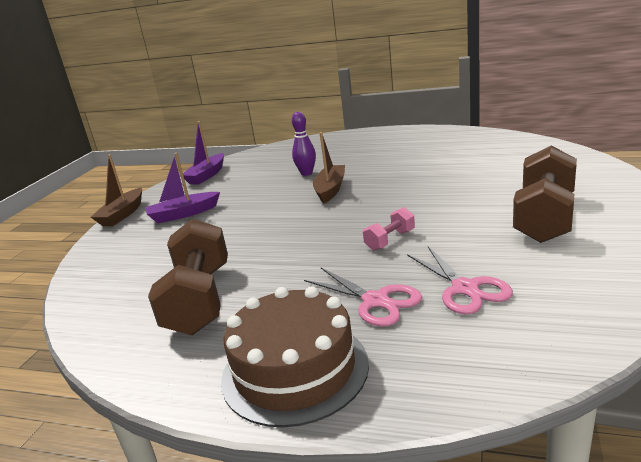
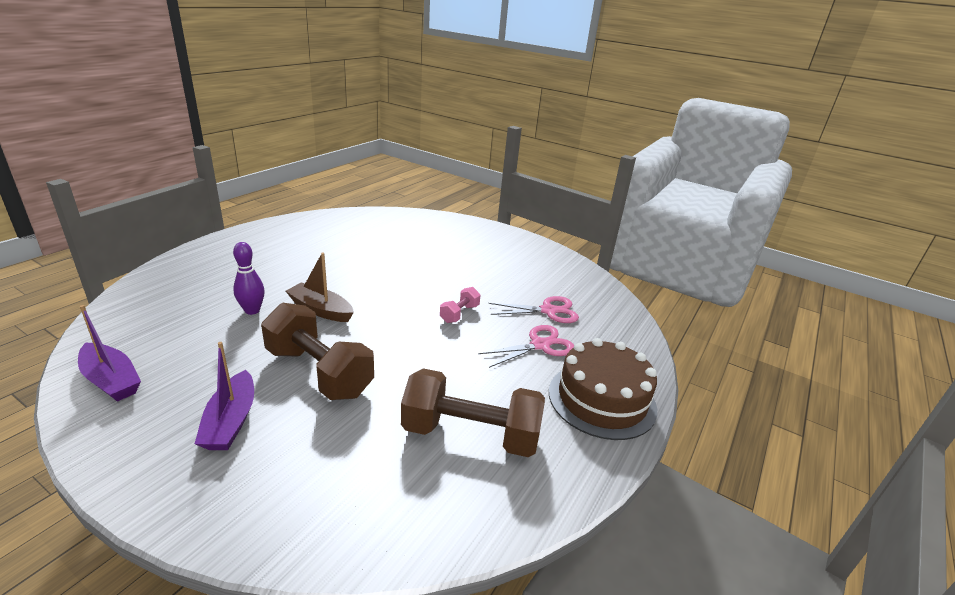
camera: 80 degrees left, 5 degrees up
(122, 214) = (128, 490): brown boat -> none
(390, 240) = (459, 314): pink dumbbell -> pink dumbbell turned 60 degrees clockwise
(544, 217) = (486, 257): brown dumbbell -> brown dumbbell (319, 372)

